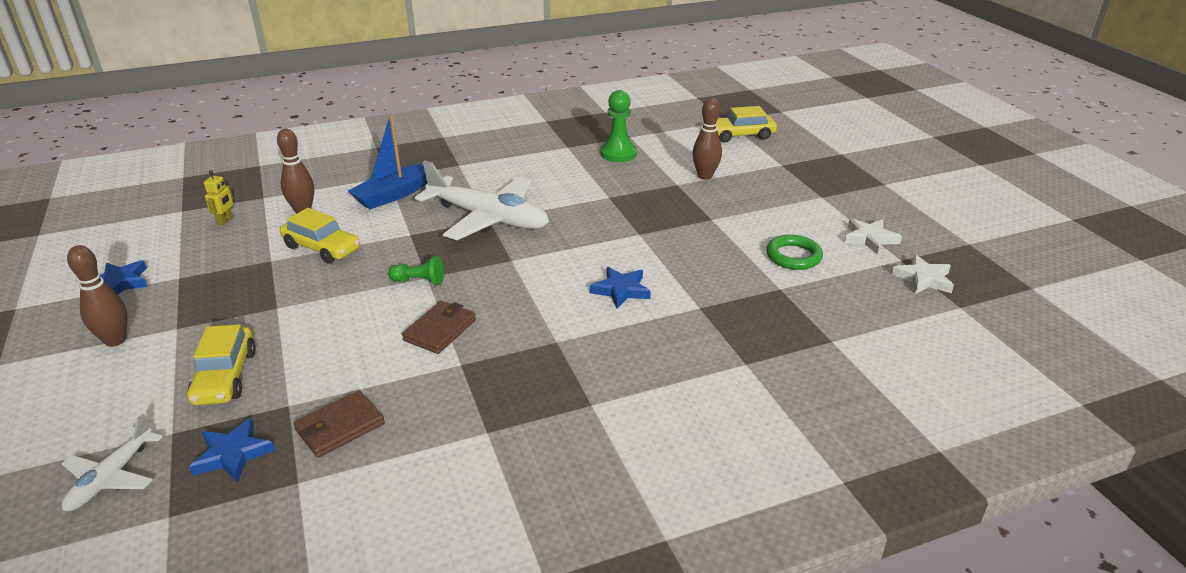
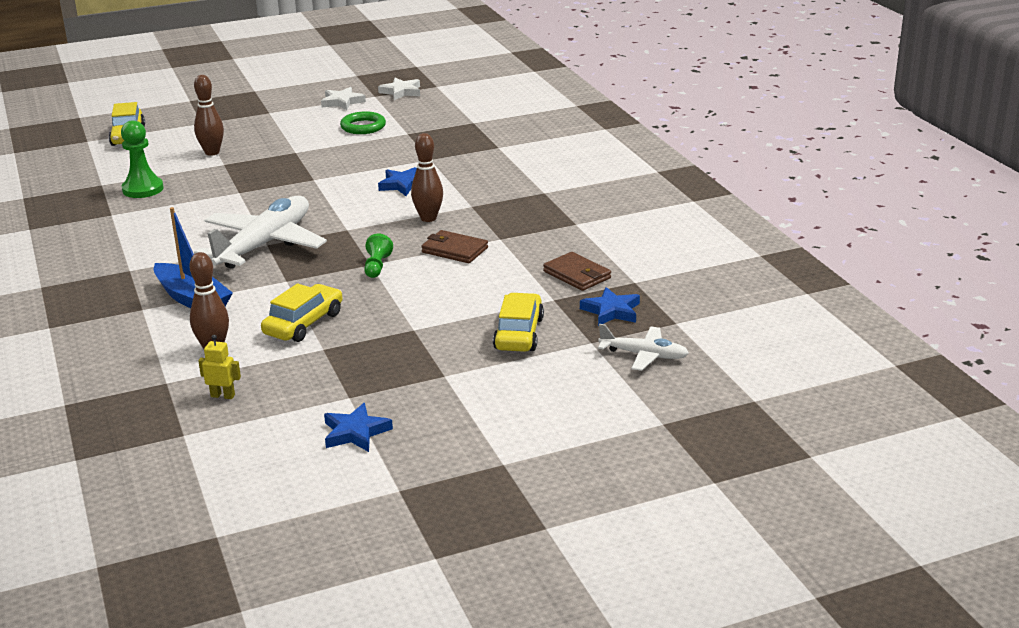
camera: 90 degrees left, 5 degrees down
(115, 340) = (464, 404): brown bowling pin -> brown bowling pin (428, 218)
(225, 376) = (519, 333): yellow car -> yellow car turned 75 degrees counterclockwise

